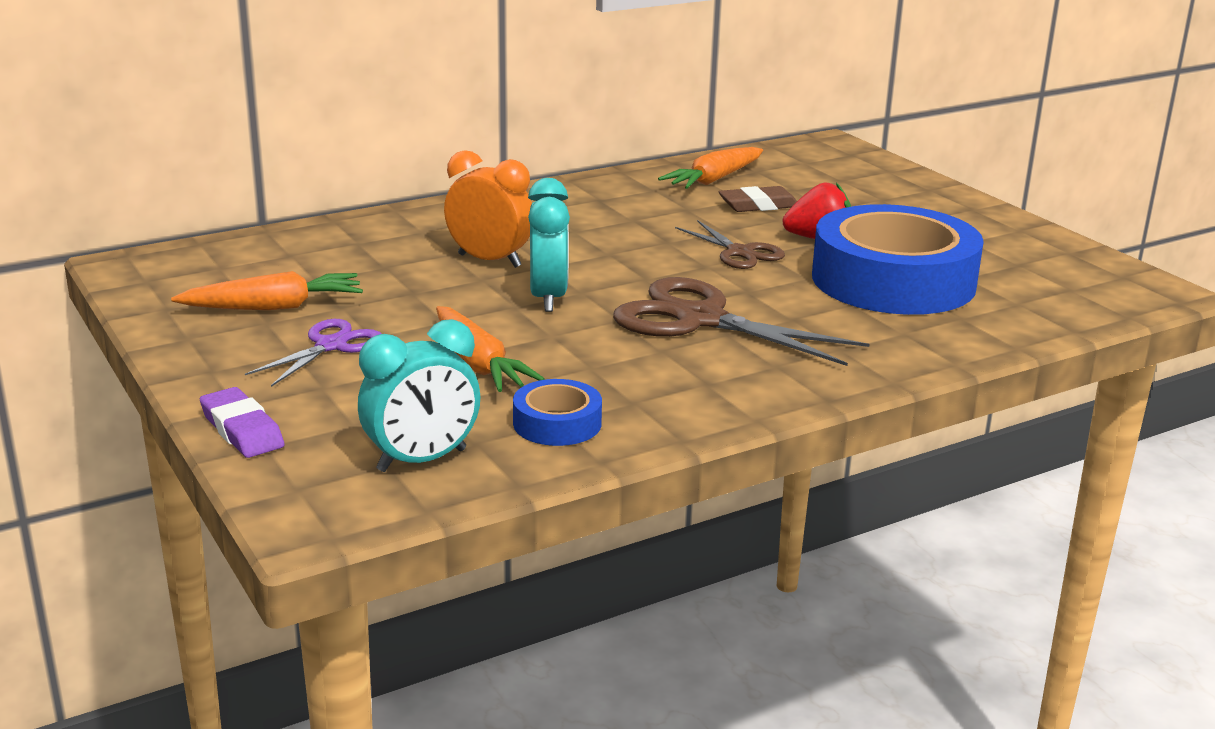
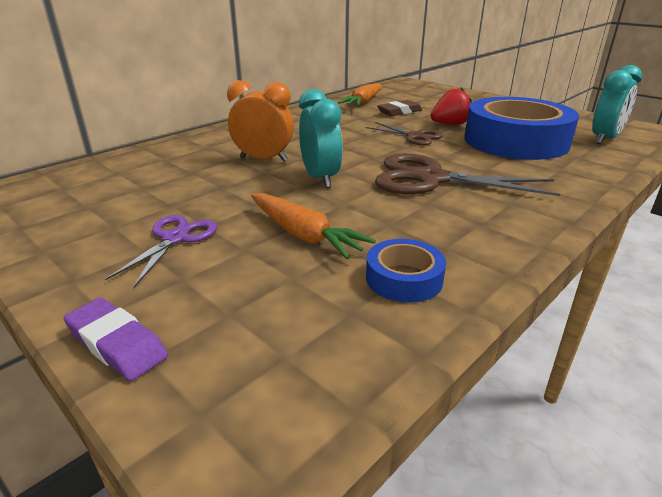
camera: 15 degrees left, 5 degrees up
(274, 307) = (115, 213): orange carrot -> none
(422, 460) = (314, 344): turquoise clock -> turquoise clock (605, 139)

